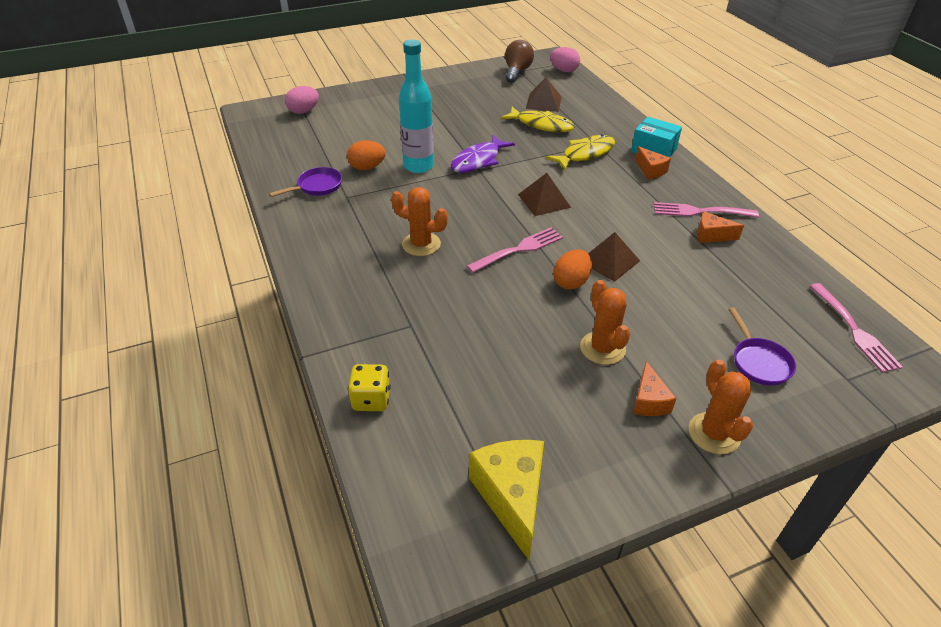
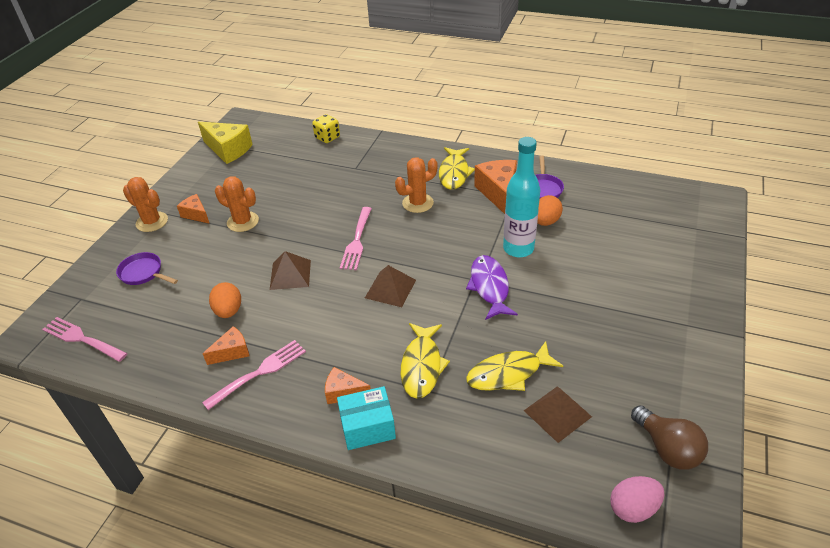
camera: 135 degrees right, 0 degrees up
(304, 111) = (690, 227): pink egg -> none
(344, 247) = (454, 173): none -> yellow fish
(351, 206) = (498, 193): none -> orange cheese
(571, 282) = (299, 244): orange egg -> orange egg (229, 311)

